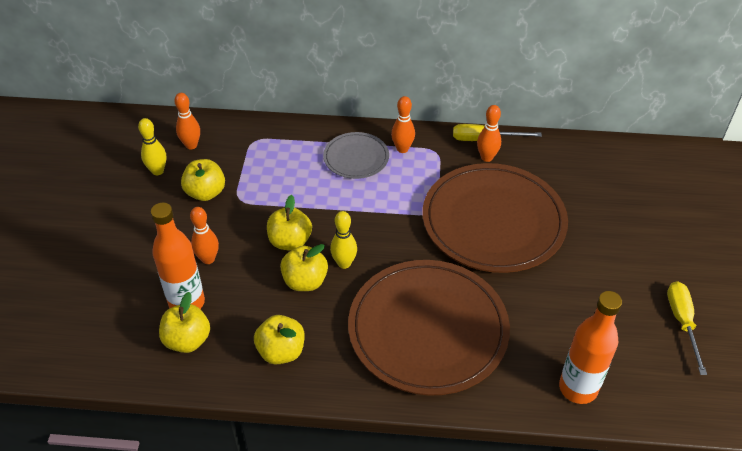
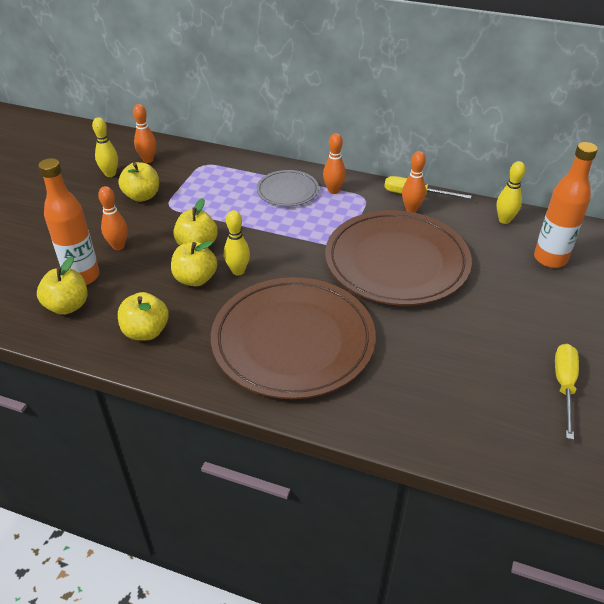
camera: 15 degrees right, 5 degrees down
(578, 153) = (504, 220): none -> yellow bowling pin
(578, 388) = (426, 424): orange bottle -> orange bottle (550, 259)

